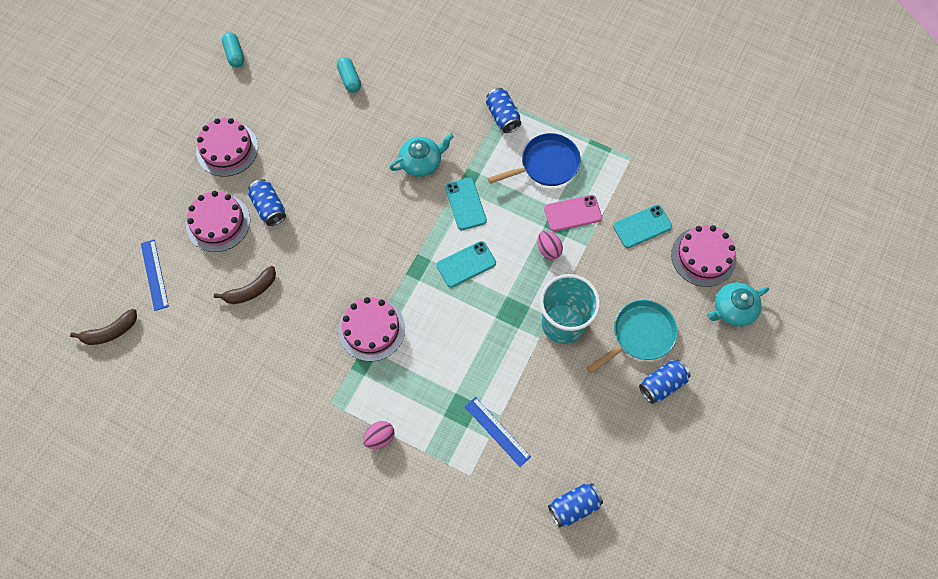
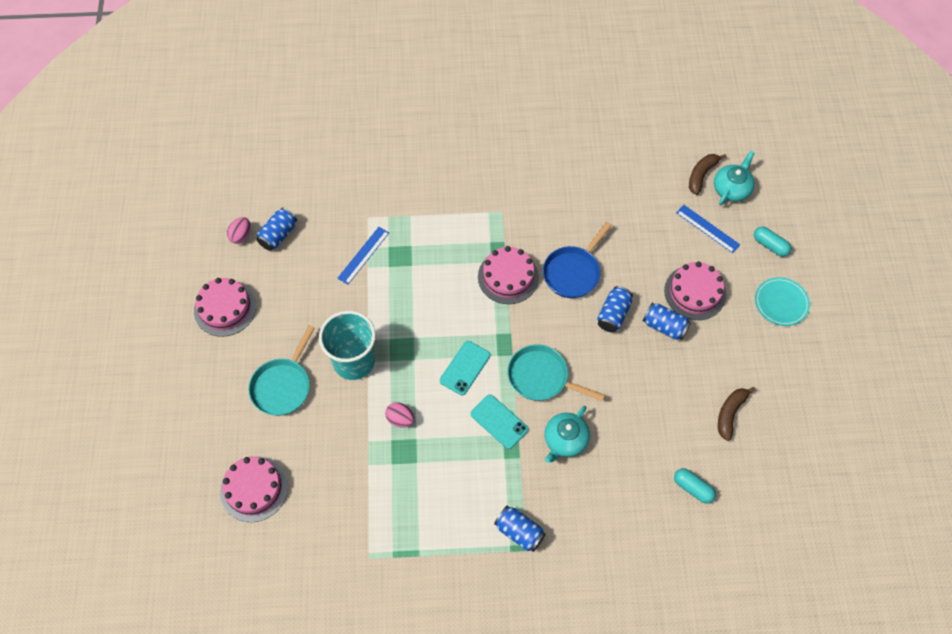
camera: 150 degrees right, 5 degrees down
(155, 175) = (781, 303): none -> turquoise plate
(227, 149) = (743, 357): pink cake -> pink cake (225, 308)
(235, 54) = (819, 452): turquoise capsule -> turquoise capsule (770, 245)
(251, 290) = (624, 256): brown banana -> brown banana (730, 413)
(380, 437) = (449, 208): pink egg -> pink egg (241, 236)
(405, 221) = (541, 377): none -> turquoise pan
(497, 431) = (363, 255): blue ruler -> blue ruler turned 75 degrees counterclockwise
(546, 165) = (448, 502): blue pan -> blue pan (573, 272)
(573, 213) = (396, 466): pink phone -> none
(642, 226) = (324, 488): turquoise phone -> none
(662, 384) = (246, 355): blue can -> blue can (613, 314)
(733, 309) = (208, 452): turquoise teapot -> turquoise teapot (731, 188)

